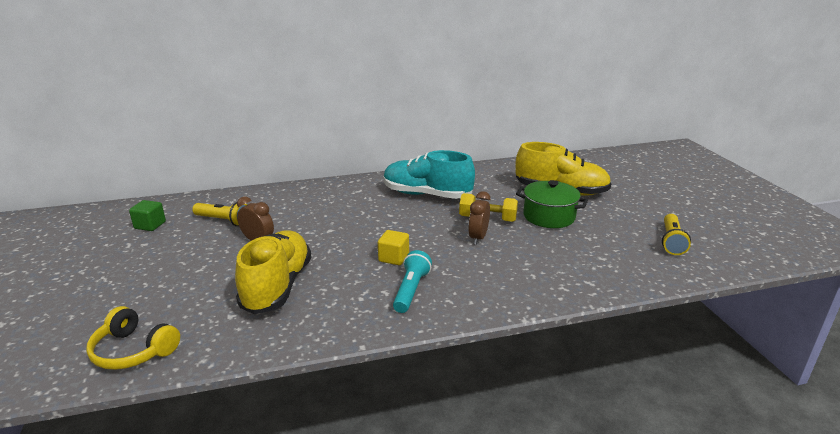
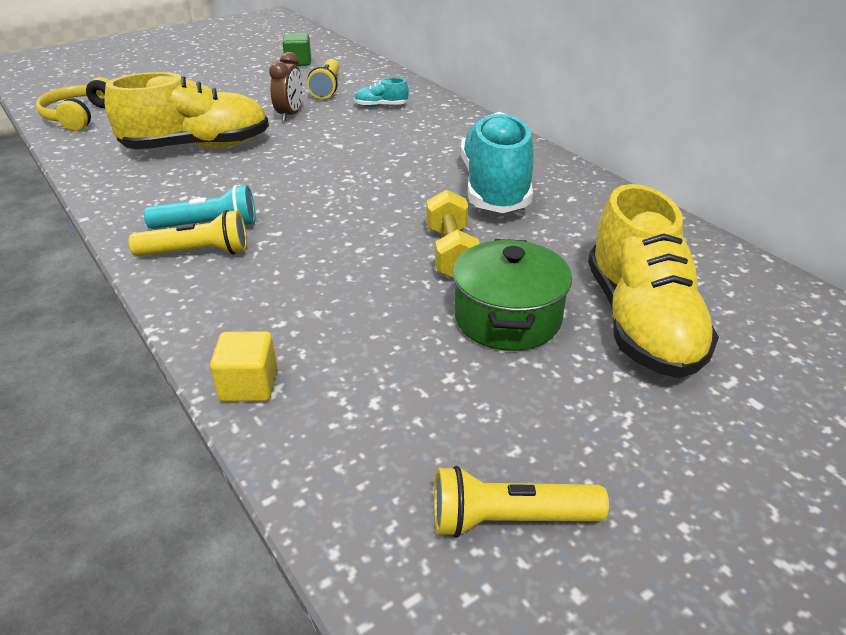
camera: 70 degrees right, 10 degrees up
(281, 207) = (381, 106): none -> turquoise shoe
(393, 258) = (286, 199): yellow cube -> yellow cube (249, 385)
(444, 297) = (197, 252): none -> yellow flashlight
(478, 238) = (378, 254): brown clock -> none

